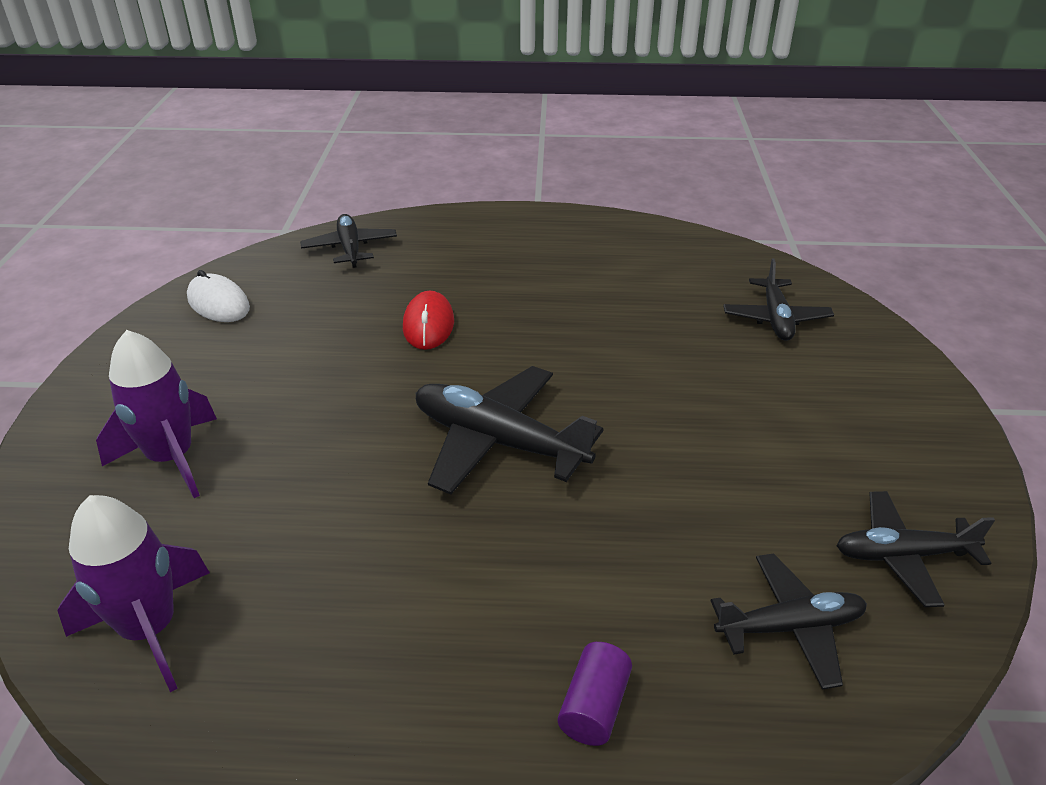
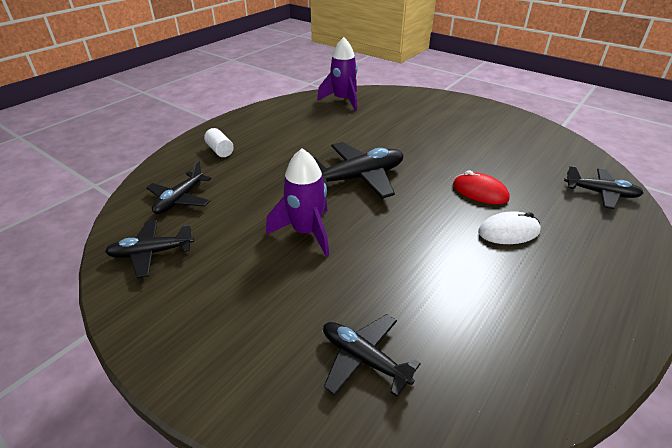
camera: 125 degrees right, 0 degrees up
(172, 458) = (422, 114): purple rocket -> purple rocket (306, 232)
(218, 303) = (545, 141): white mouse -> white mouse (508, 232)
(594, 706) = (220, 150): purple cylinder -> white cylinder
(902, 555) = (151, 253): black plane -> black plane turned 135 degrees counterclockwise

